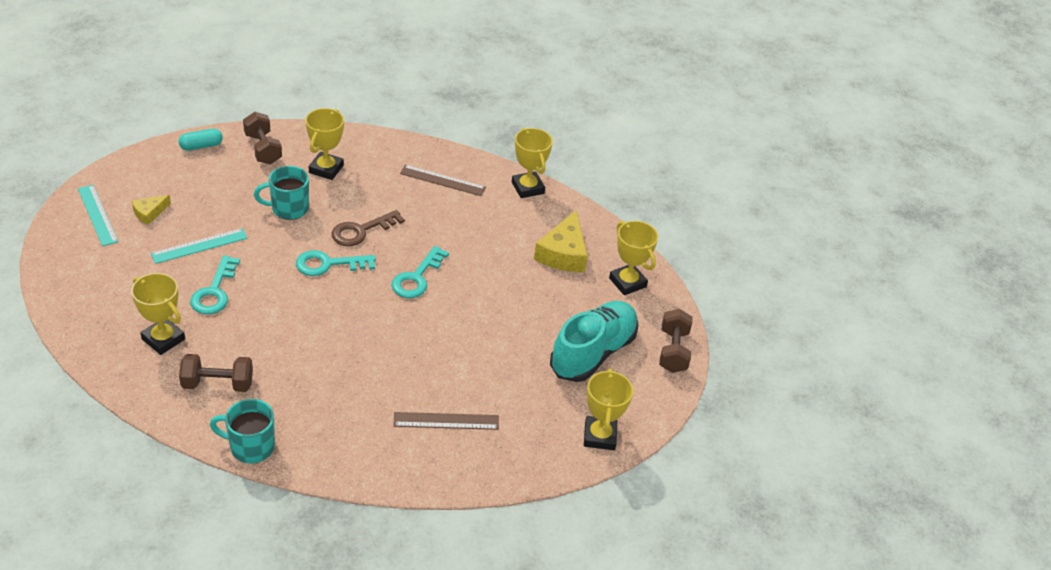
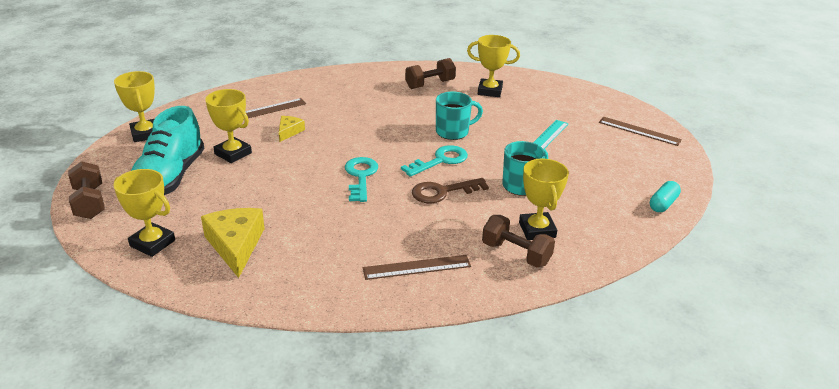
camera: 155 degrees right, 10 degrees down
(97, 215) = (639, 131): turquoise ruler -> brown ruler
(149, 213) = (611, 144): yellow cheese -> yellow cheese (289, 131)
(214, 291) = (495, 120): turquoise key -> none
(251, 447) = (378, 70): turquoise mug -> turquoise mug (453, 132)
(263, 149) = (614, 224): brown dumbbell -> brown dumbbell (516, 254)
(361, 231) = (443, 192): brown key -> brown key turned 135 degrees counterclockwise
(527, 188) = (317, 300): yellow trophy -> yellow trophy (233, 153)

